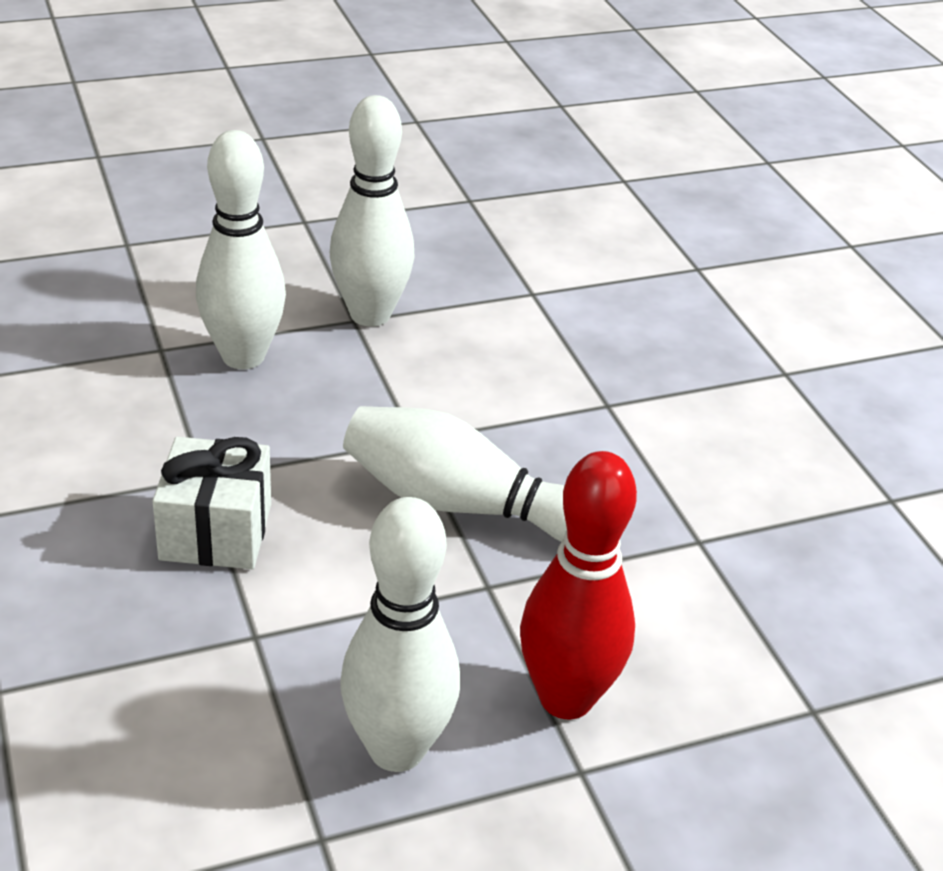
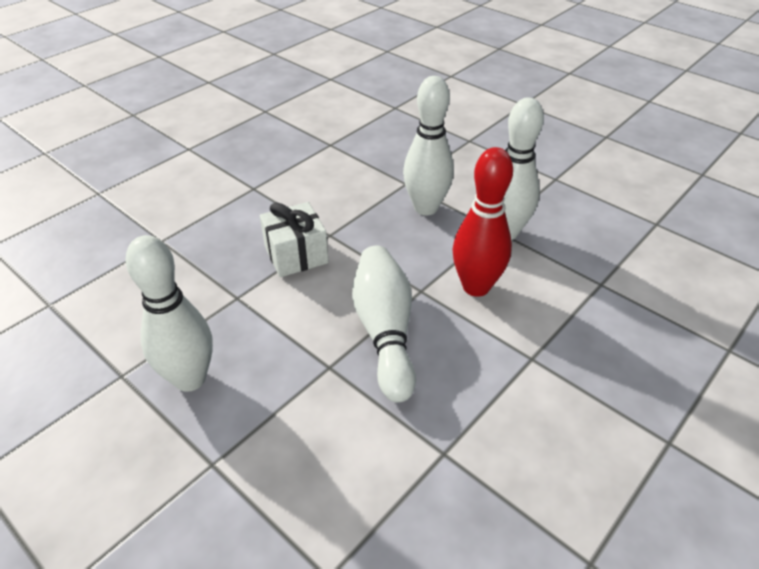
camera: 65 degrees right, 5 degrees up
(566, 698) = (263, 435): red bowling pin -> red bowling pin (476, 287)

